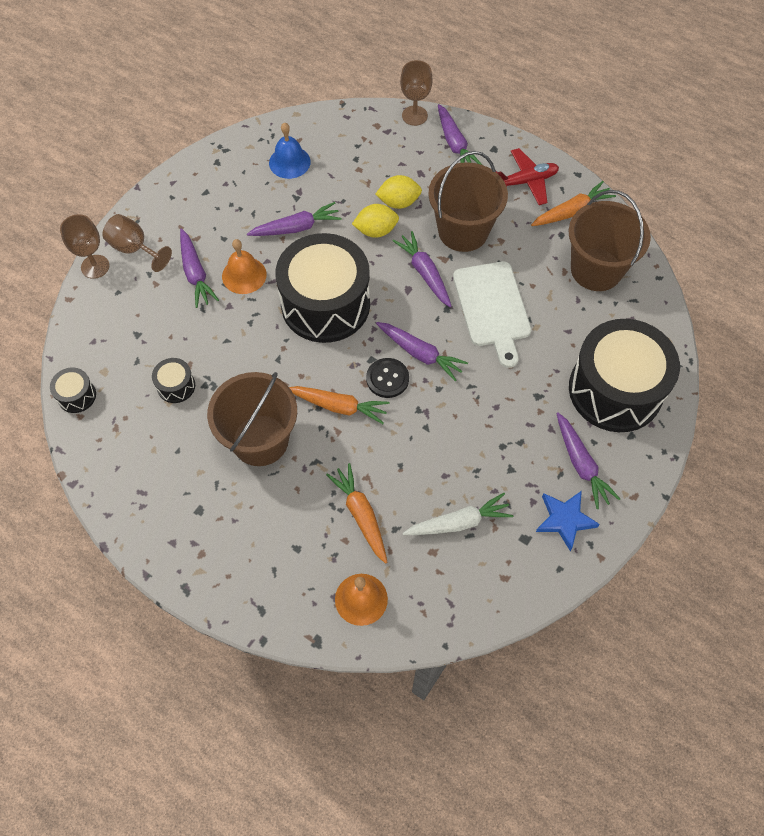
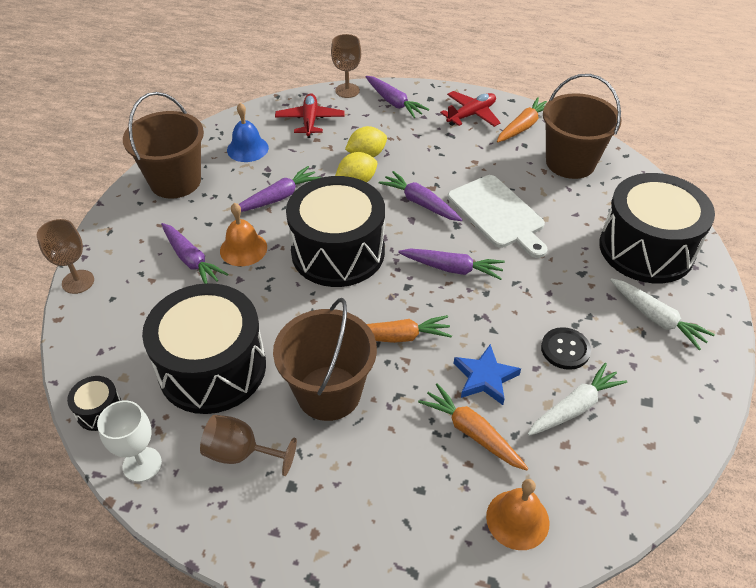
camera: 20 degrees left, 15 degrees down
(94, 453) = (142, 464): none -> white goblet
(135, 249) = (117, 255): brown goblet -> brown goblet (241, 453)
(176, 386) = (212, 368): black drum -> black drum, size x2.45
(362, 144) = (310, 121): none -> red plane
(387, 379) = (432, 298): black button -> black button (565, 349)
(463, 231) = (437, 163): brown bucket -> brown bucket (175, 181)
(565, 520) = (673, 372): blue star -> blue star (485, 377)
(581, 464) = (656, 318): purple carrot -> white carrot

